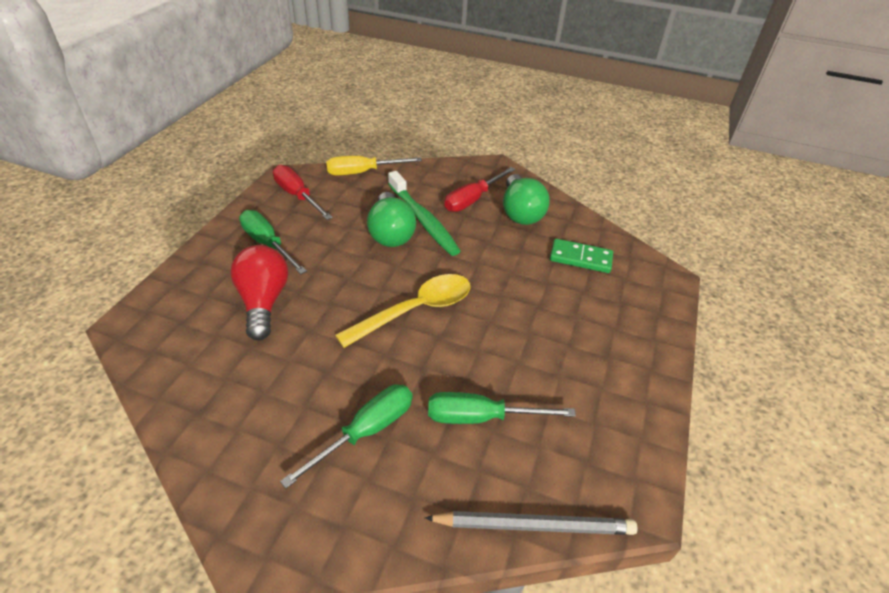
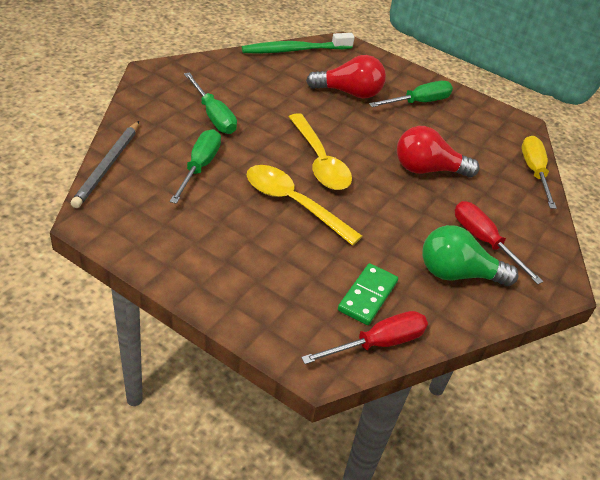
camera: 100 degrees right, 0 degrees up
(297, 196) = (489, 126): red screwdriver -> red screwdriver (378, 343)
(390, 233) = (427, 169): green light bulb -> red light bulb
(423, 220) = (447, 195): green toothbrush -> green toothbrush (294, 50)
(496, 321) = (293, 203): none -> yellow spoon

